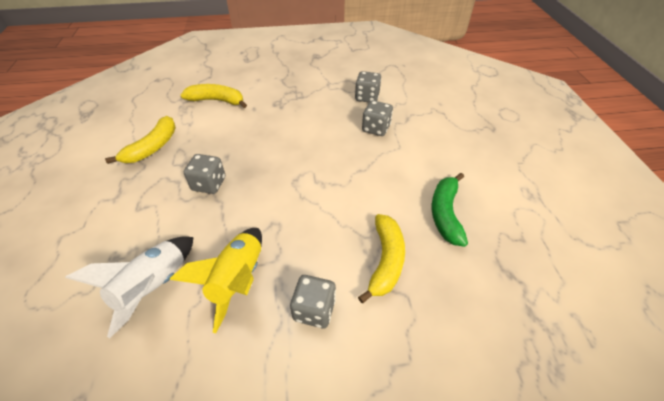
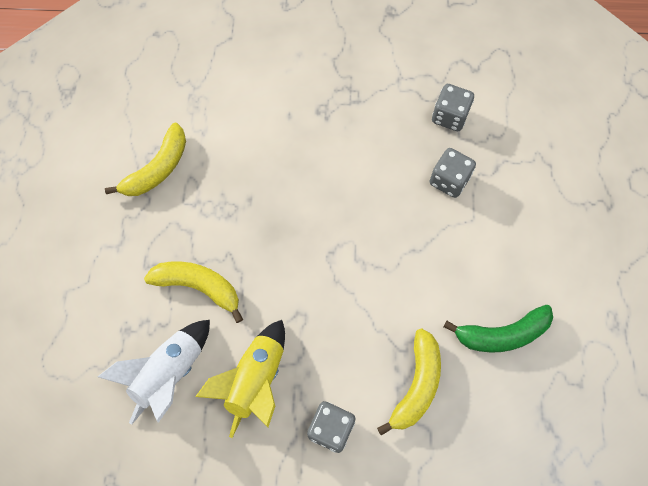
camera: 10 degrees right, 20 degrees up
(209, 184) = (227, 242): grey dice -> none
(217, 101) = (240, 92): yellow banana -> yellow banana (199, 287)
(445, 213) = (502, 334): green banana -> green banana turned 120 degrees counterclockwise

